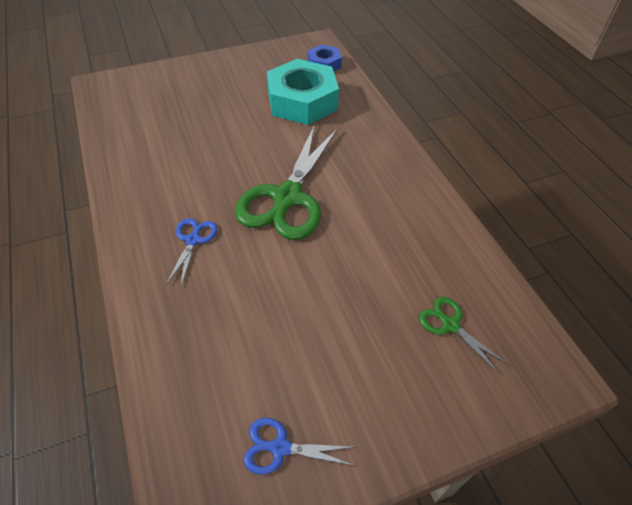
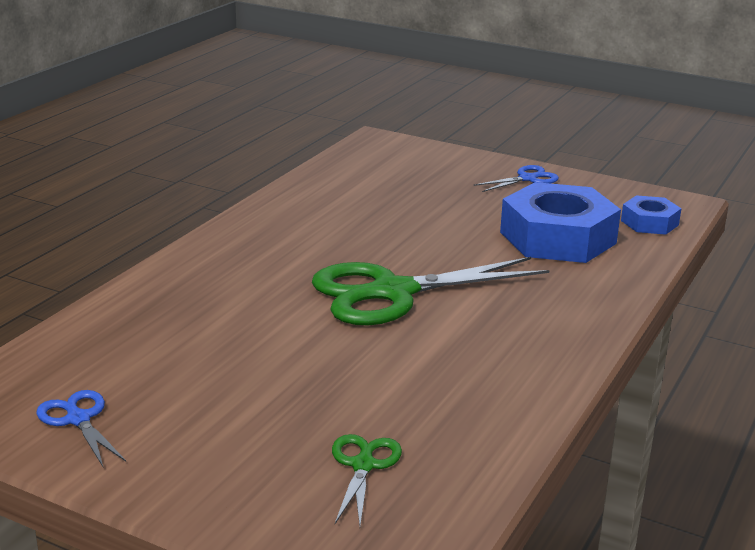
camera: 50 degrees right, 25 degrees down
(193, 240) = (256, 271): blue scissors -> blue scissors (527, 178)
(302, 101) = (557, 238): turquoise nut -> blue nut

